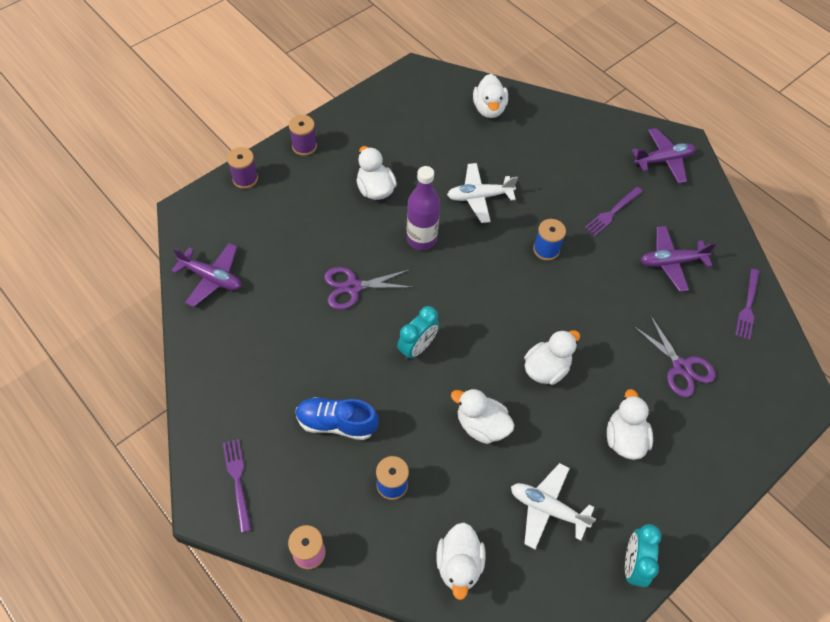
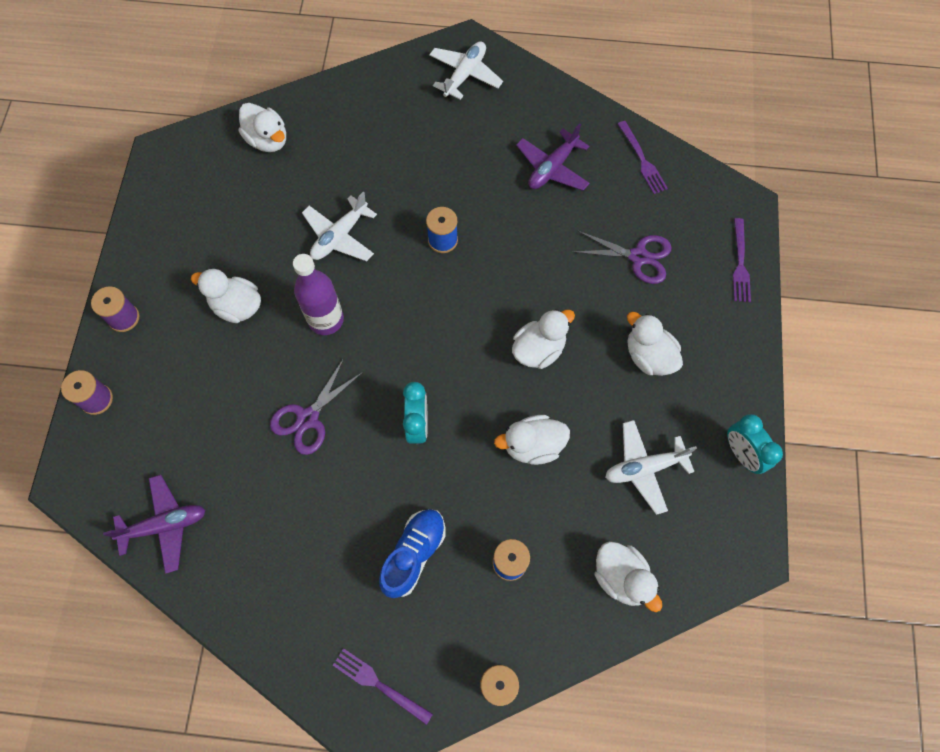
camera: 40 degrees left, 10 degrees up
(336, 423) = (414, 554): blue shoe -> blue shoe turned 150 degrees clockwise
(546, 368) = (538, 349): white duck -> white duck turned 45 degrees clockwise
(612, 213) = (466, 160): purple fork -> purple fork (740, 264)
(663, 160) = (465, 75): purple plane -> white plane

